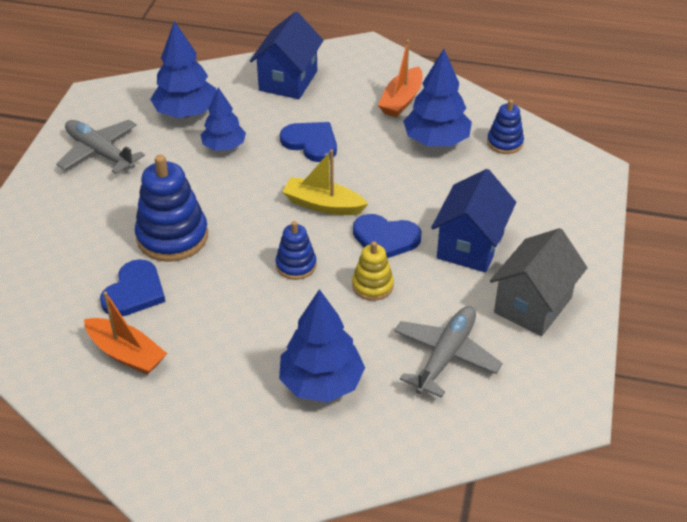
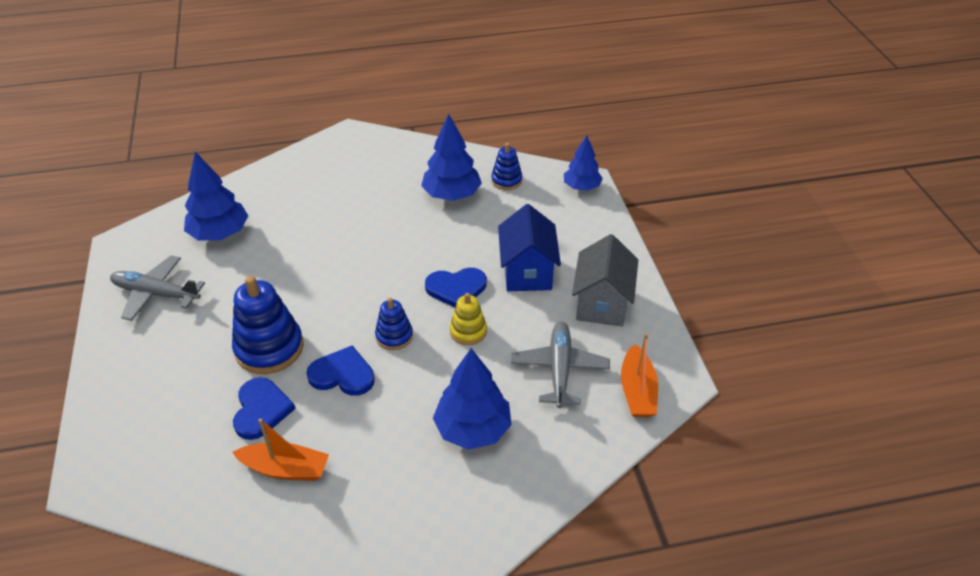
camera: 25 degrees left, 0 degrees up
(224, 146) = (272, 253): blue tree -> blue tree (581, 187)
(288, 81) = (297, 179): blue house -> none
(311, 143) = (348, 227): blue heart -> blue heart (342, 374)
(323, 205) = (388, 277): yellow boat -> none
(401, 100) = (404, 169): orange boat -> orange boat (637, 391)

